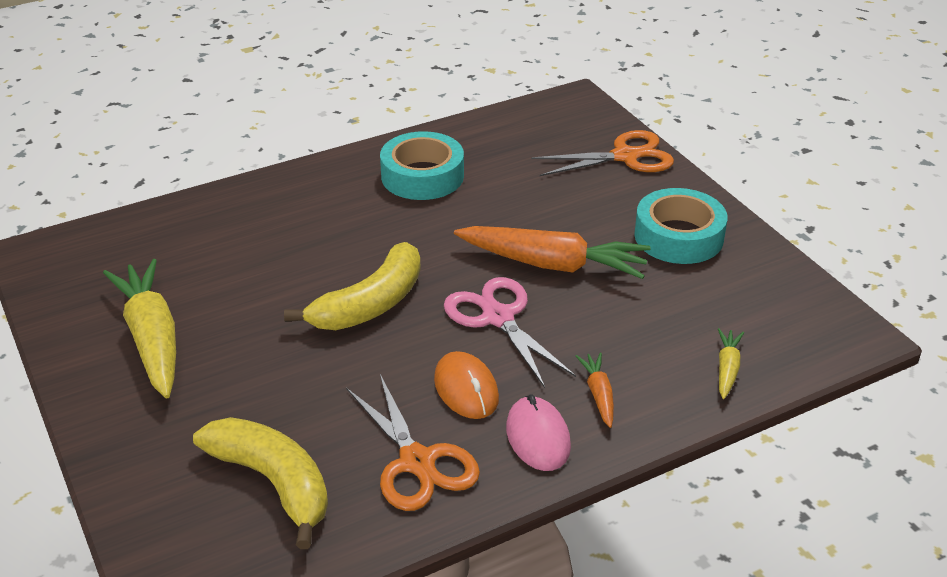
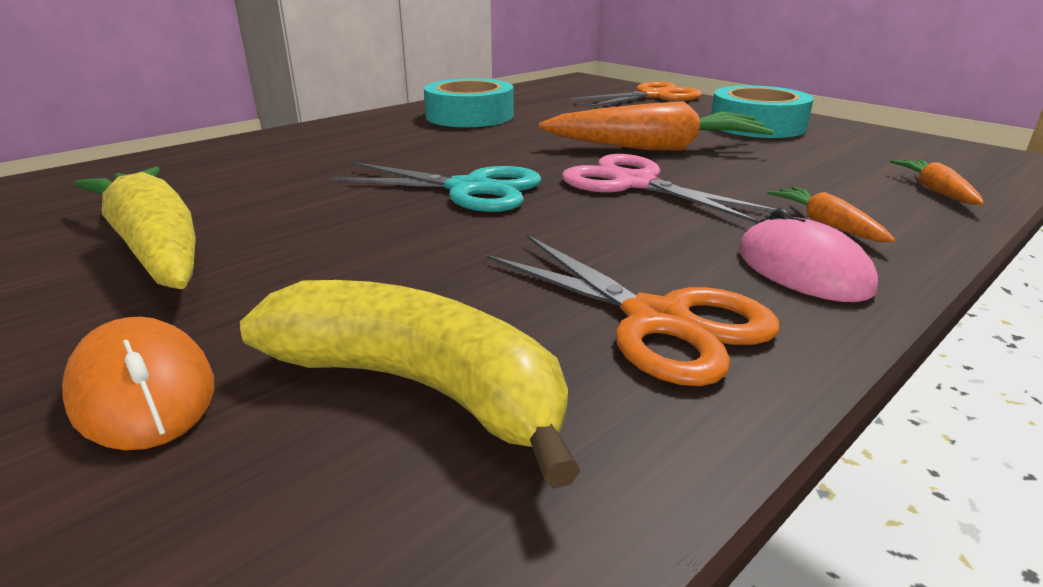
camera: 15 degrees left, 10 degrees down
(370, 304) = (469, 189): yellow banana -> turquoise scissors
(466, 389) = (655, 239): orange mouse -> orange mouse (143, 391)
(727, 369) = (935, 191): yellow carrot -> orange carrot

